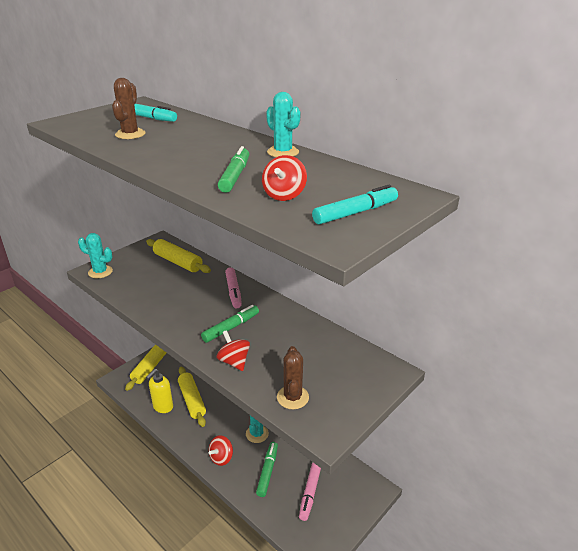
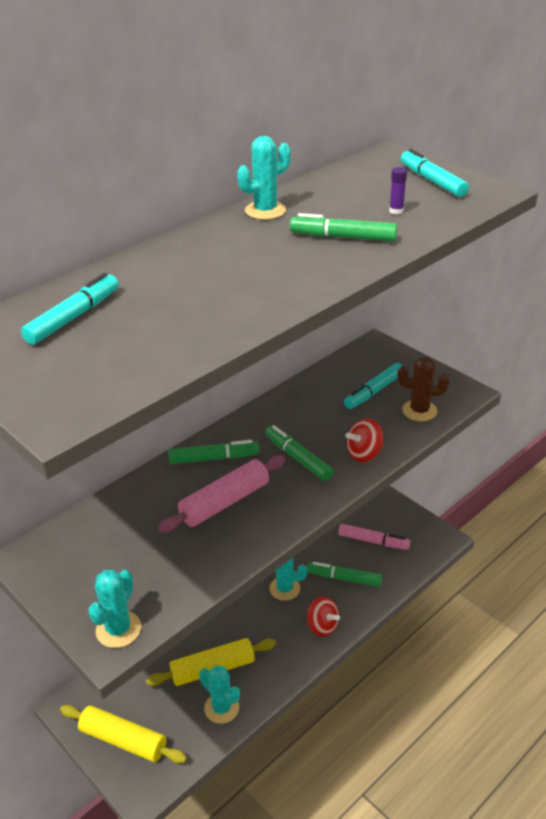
camera: 85 degrees left, 5 degrees up
(130, 134) = (162, 325): brown cactus -> none
(163, 407) = (221, 708): yellow soap dispenser -> turquoise cactus
(178, 262) = (114, 525): yellow rolling pin -> none
(190, 298) = (224, 502): none -> pink rolling pin
(233, 291) = (214, 458): pink marker -> green marker
(284, 195) = (396, 211): red spinning top -> purple glue stick
(318, 368) = (374, 391): none -> turquoise marker

